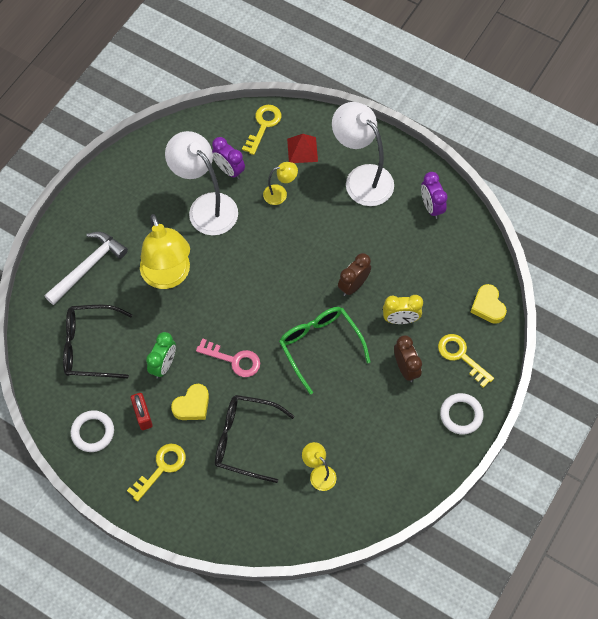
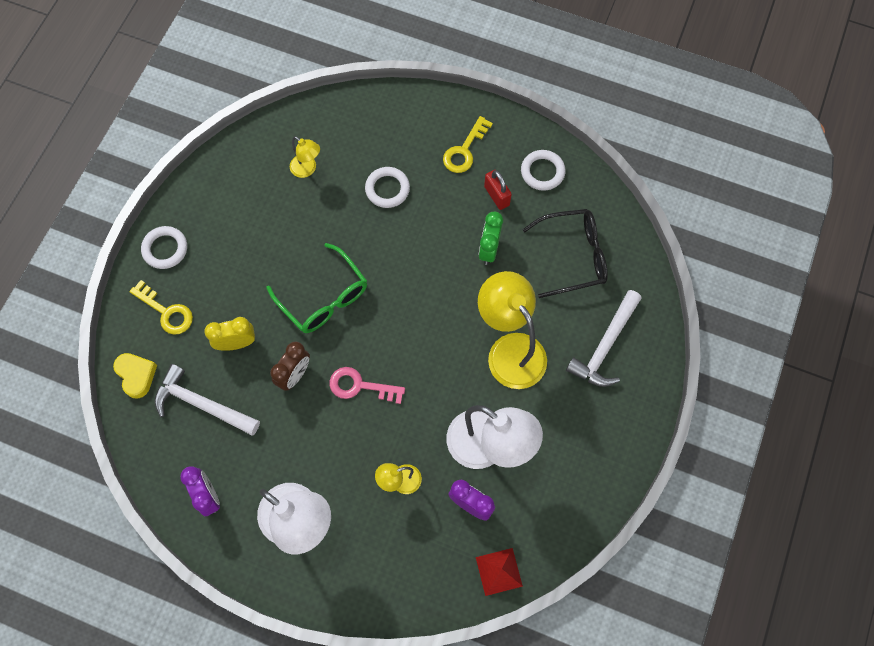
camera: 170 degrees right, 5 degrees up
(192, 405) = (448, 214): yellow heart -> none
(234, 360) = (415, 267): pink key -> pink key (360, 386)
(245, 440) = (387, 189): black glasses -> white ring
(263, 126) = (440, 581): yellow key -> none
(302, 150) = (382, 552): red pyramid -> red pyramid (499, 571)
(405, 368) = (227, 288): brown clock -> none
(432, 275) = (202, 404): none -> white hammer

